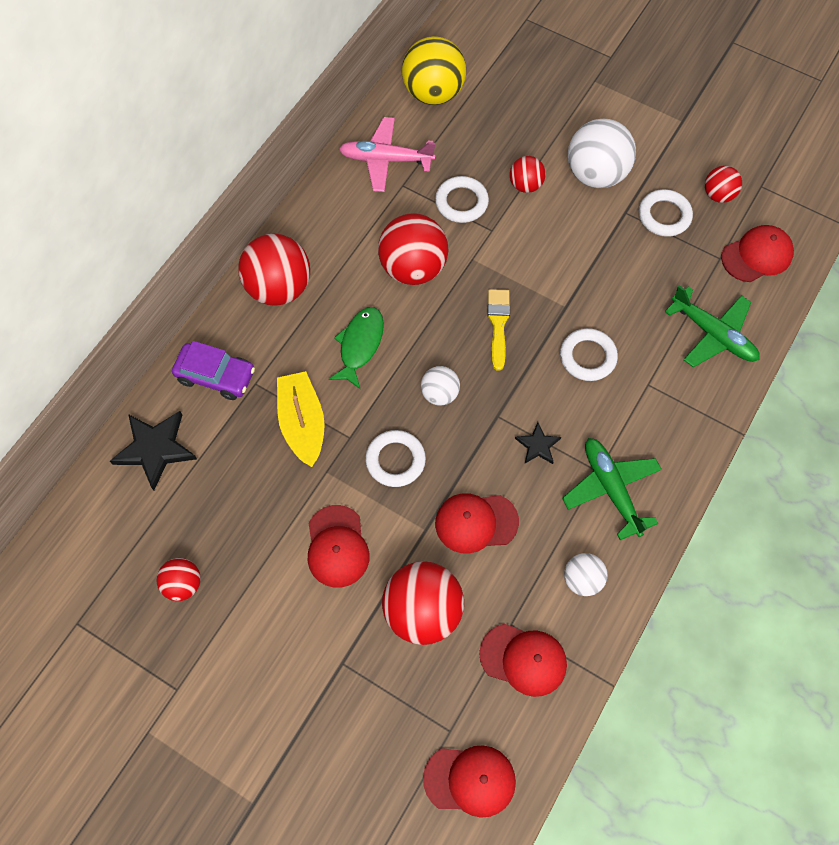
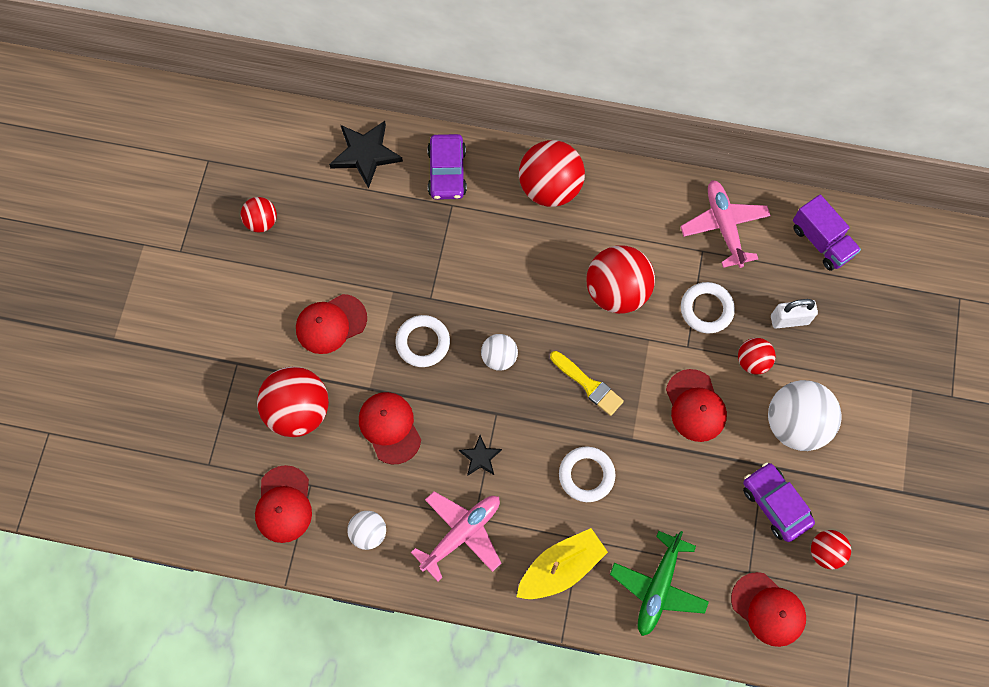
camera: 70 degrees right, 5 degrees up
(302, 423) = (429, 256): yellow boat -> yellow boat (561, 568)
(360, 345) = (520, 274): green fish -> none
(433, 93) = (821, 241): yellow ball -> purple truck
(470, 780) = (175, 492): red cap -> red cap (695, 406)
(497, 143) = (789, 320): none -> white padlock
(498, 324) = (588, 385): yellow brush -> yellow brush turned 60 degrees clockwise
(610, 488) = (461, 533): green plane -> pink plane
(664, 216) = (775, 504): white ring -> purple car

